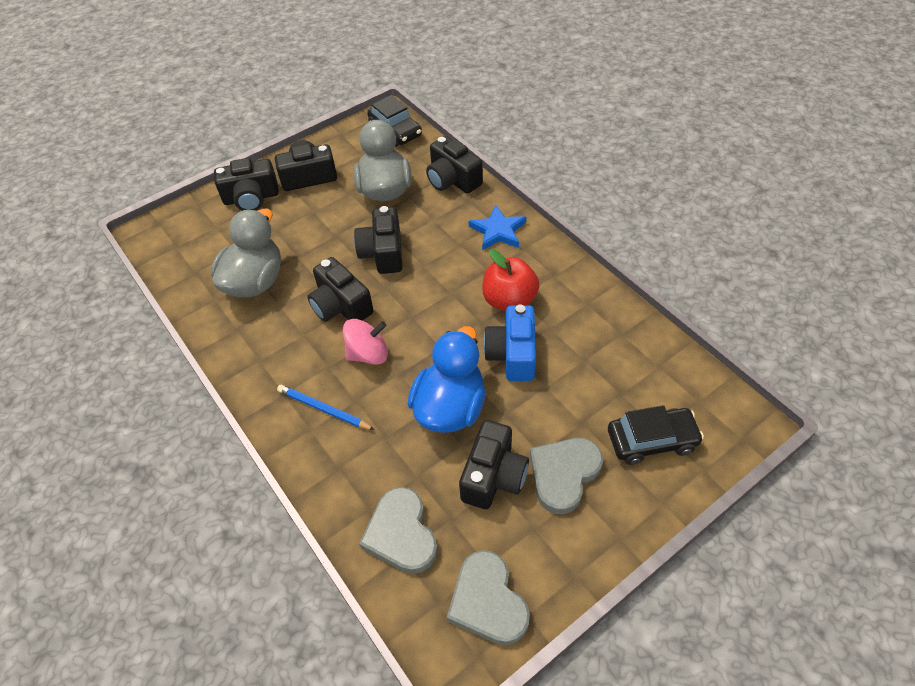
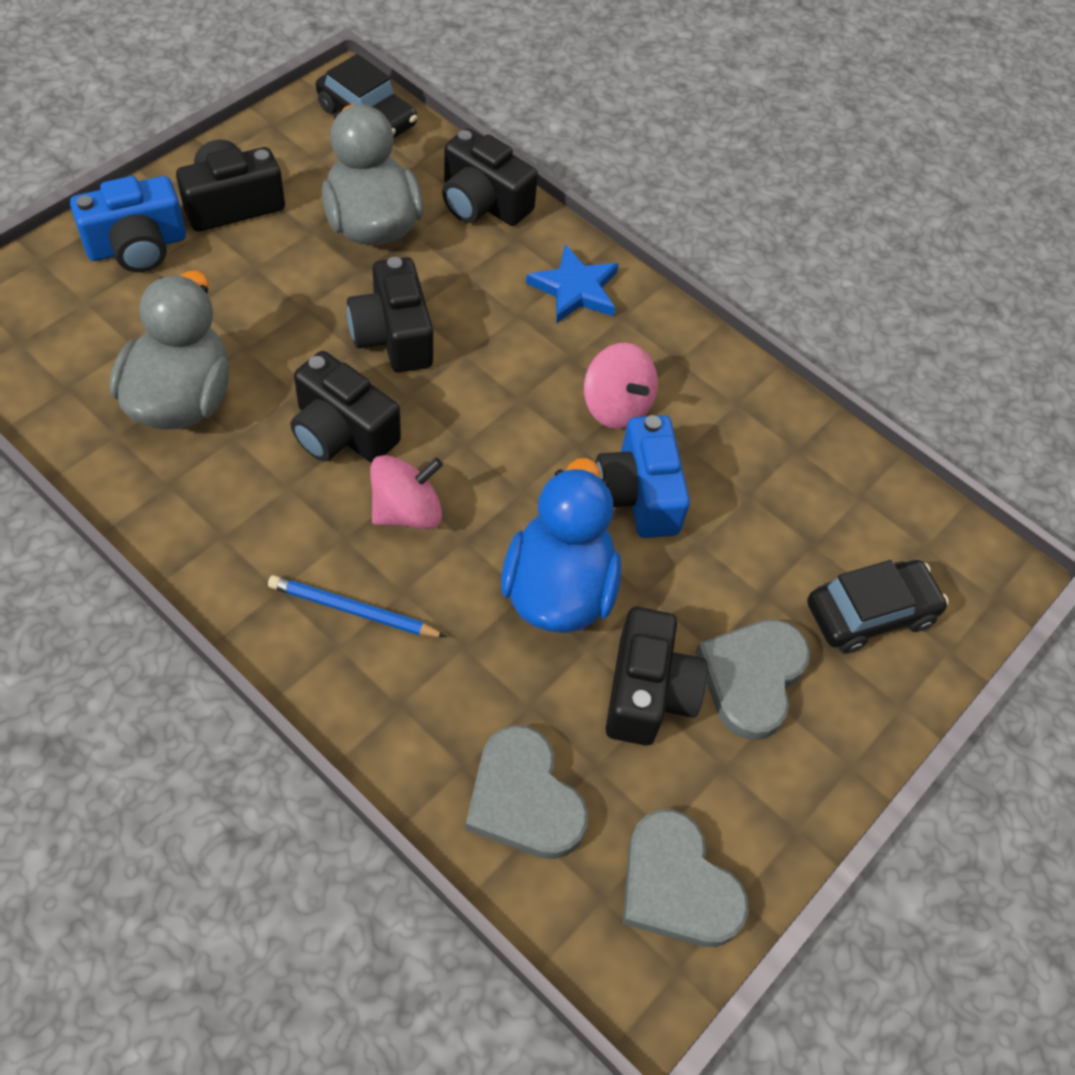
camera: 20 degrees left, 5 degrees up
(251, 198) = (137, 246): black camera -> blue camera
(509, 300) = (616, 406): red apple -> pink spinning top

